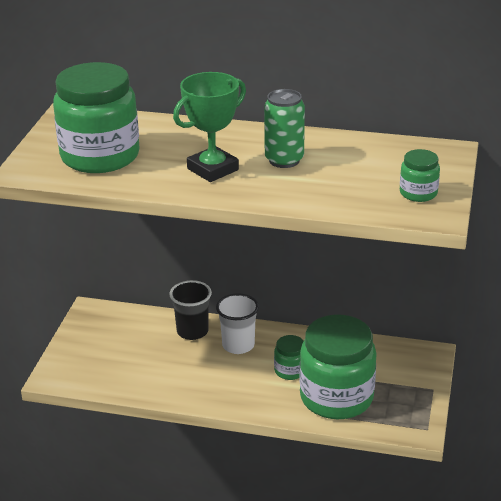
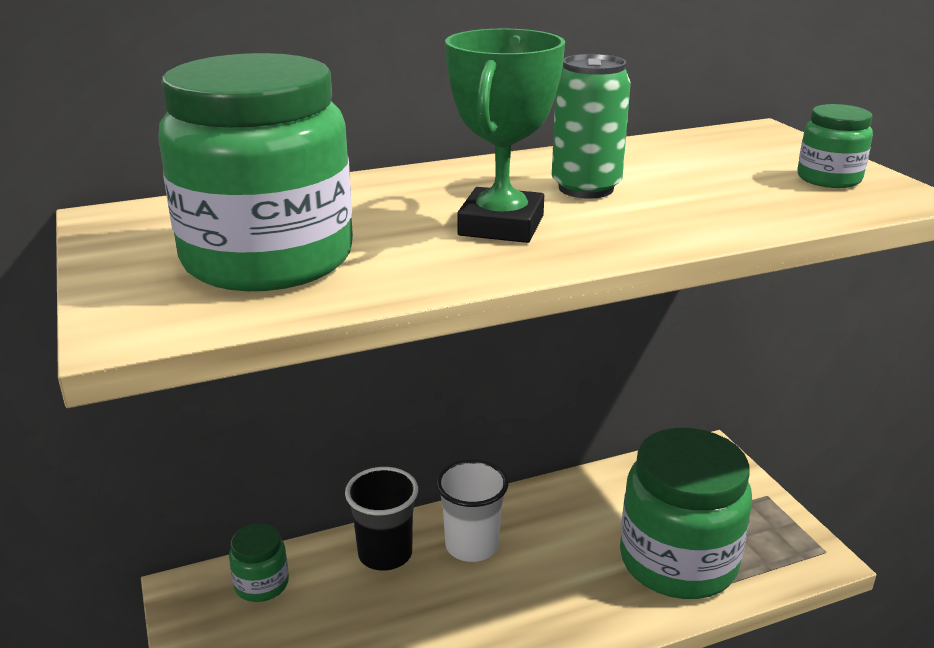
camera: 35 degrees left, 5 degrees down
(290, 371) = (579, 551): green jar -> green jar (261, 584)

